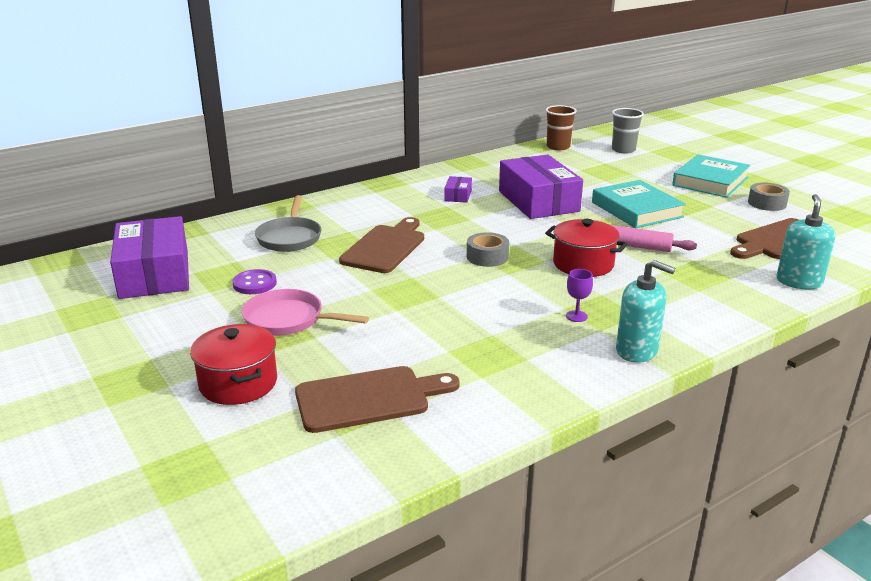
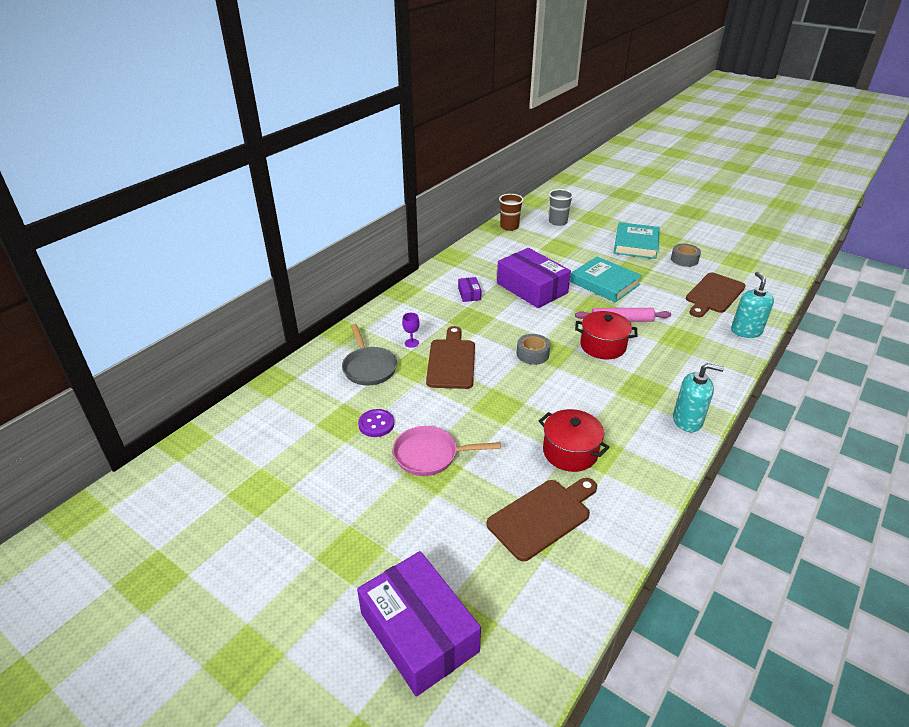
camera: 20 degrees left, 10 degrees up
(154, 274) = (284, 434): purple box -> purple box (419, 632)
(238, 383) = (437, 530): red pot -> red pot (570, 452)
(576, 316) = (630, 398): purple goblet -> purple goblet (411, 343)

